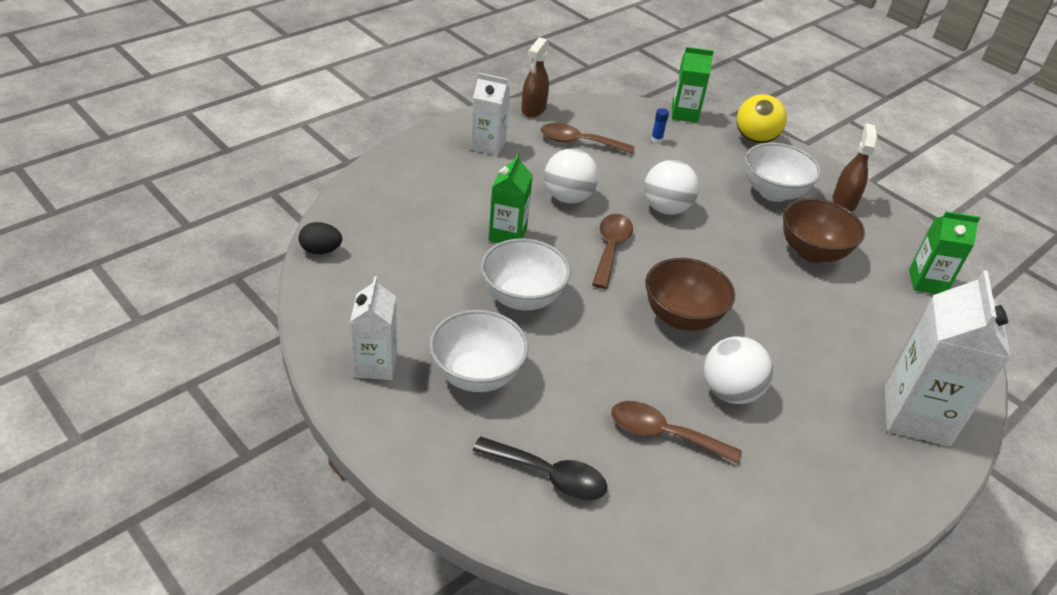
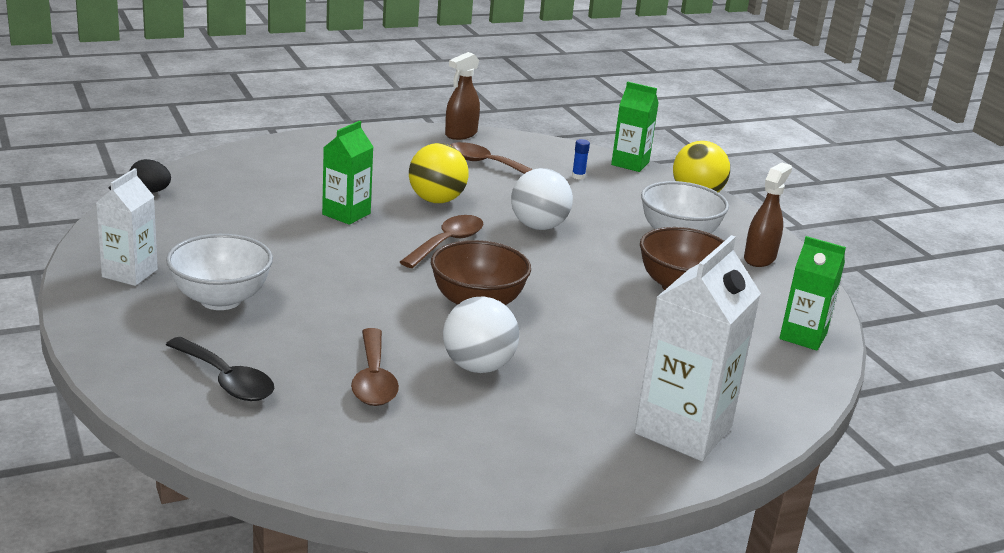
camera: 20 degrees right, 15 degrees down
(488, 145) = (387, 151): white carton -> none
(522, 298) = (318, 258): white bowl -> none
(568, 197) = (436, 200): white ball -> yellow ball
(663, 434) = (373, 379): brown spoon -> brown spoon turned 135 degrees counterclockwise

